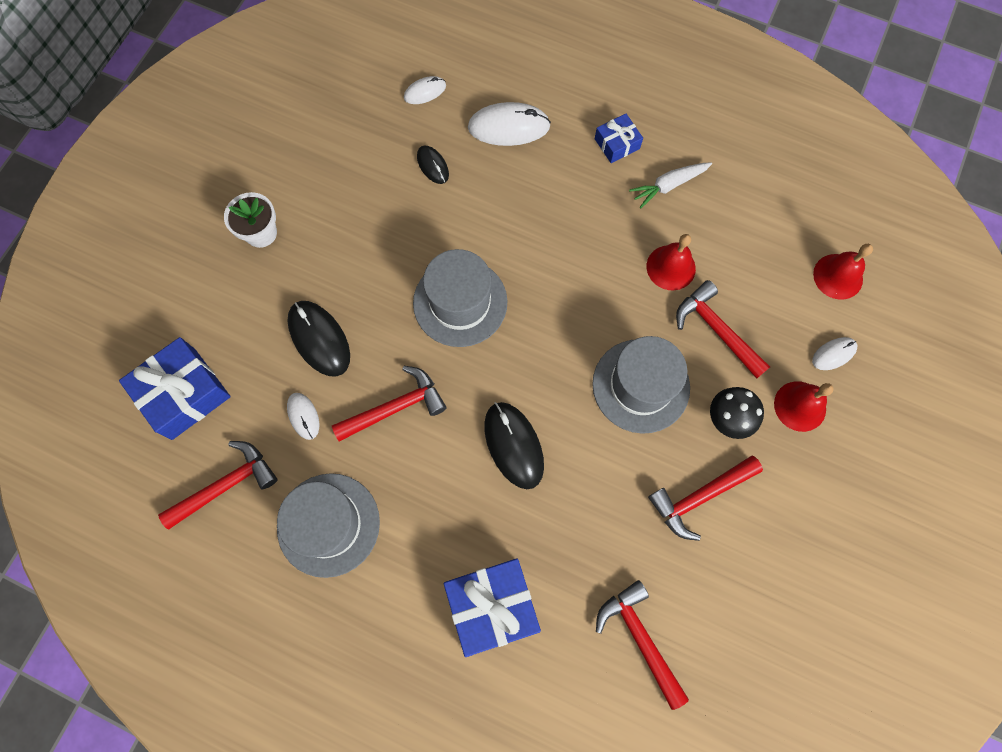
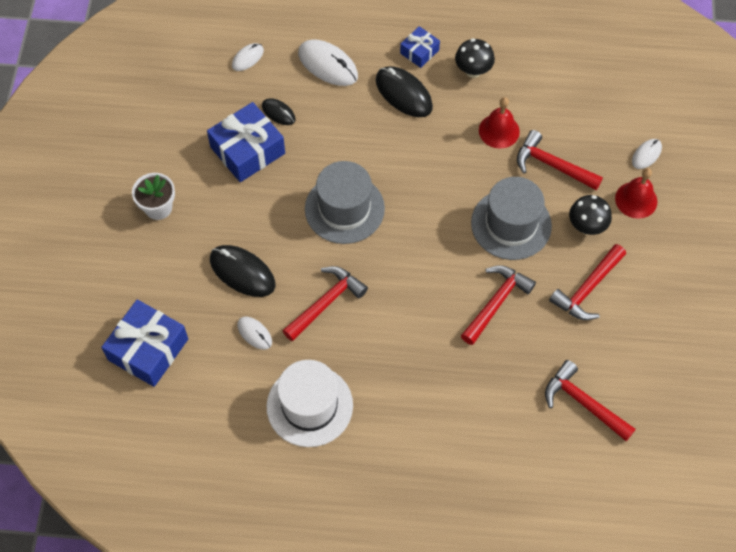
camera: 20 degrees left, 10 degrees down
(226, 485) = (214, 405): red hammer -> red hammer (496, 302)
(328, 524) = (309, 406): grey hat -> white hat
(492, 606) = (462, 420): blue gift -> blue gift (247, 150)
(509, 127) = (328, 65): white mouse -> white mouse turned 60 degrees clockwise
(514, 445) = (431, 299): black mouse -> black mouse (403, 94)
(669, 185) = (473, 71): white carrot -> black mushroom
(838, 276) = (627, 98): red bell -> none

